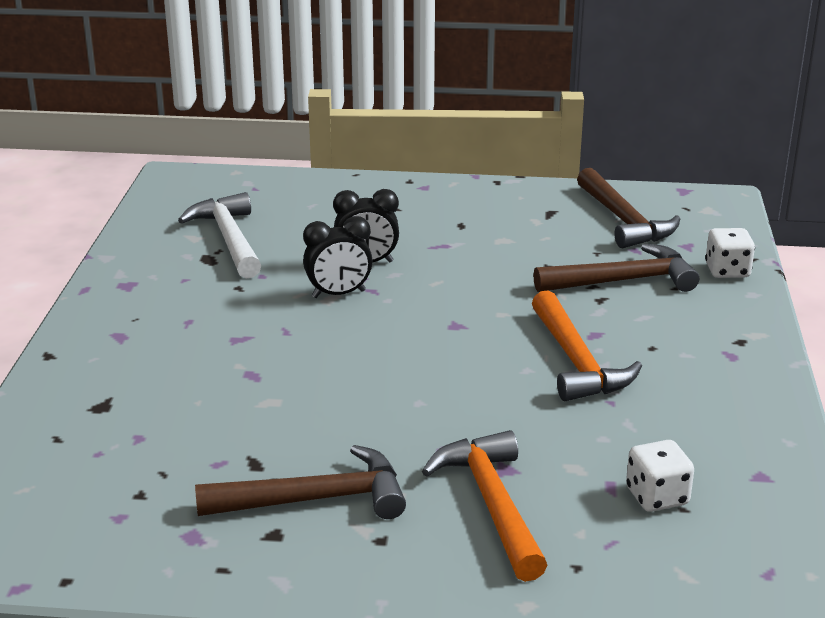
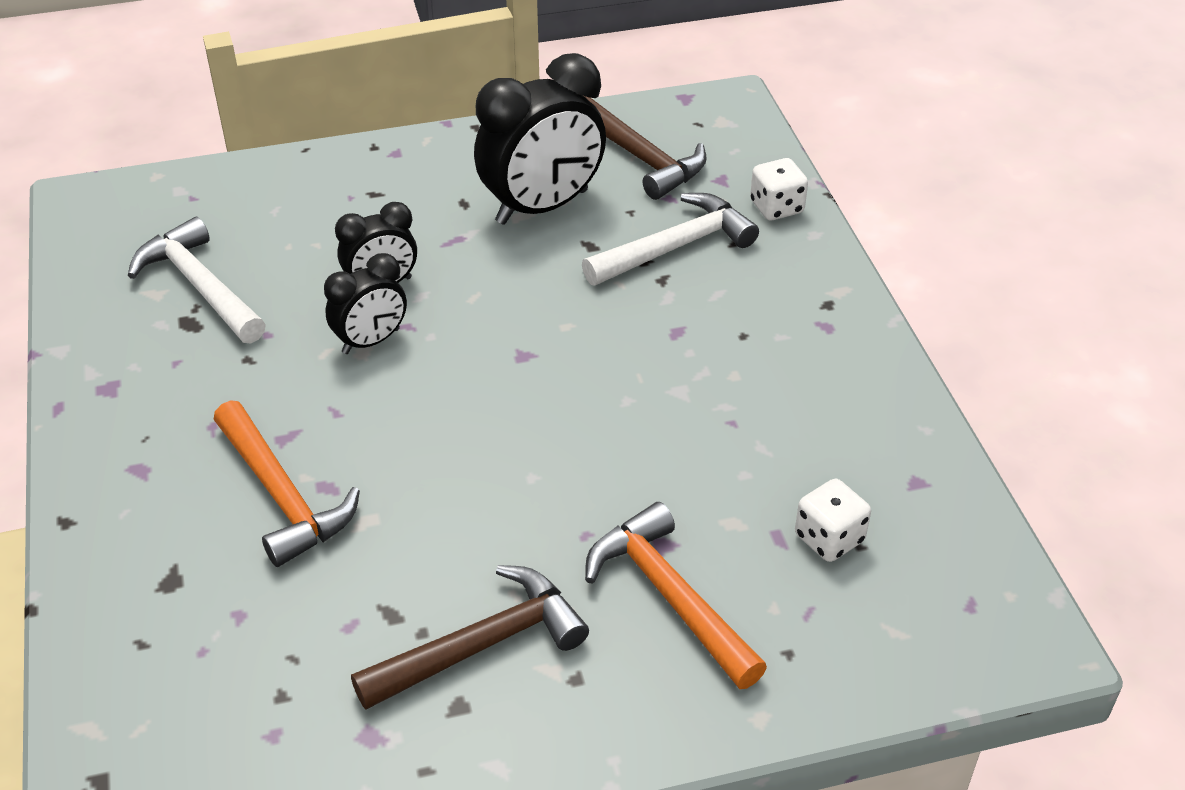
camera: 20 degrees left, 15 degrees up
(524, 237) = (542, 207): none -> black clock
(576, 362) = (674, 375): orange hammer -> orange hammer (282, 496)
(623, 281) = (675, 247): brown hammer -> white hammer

